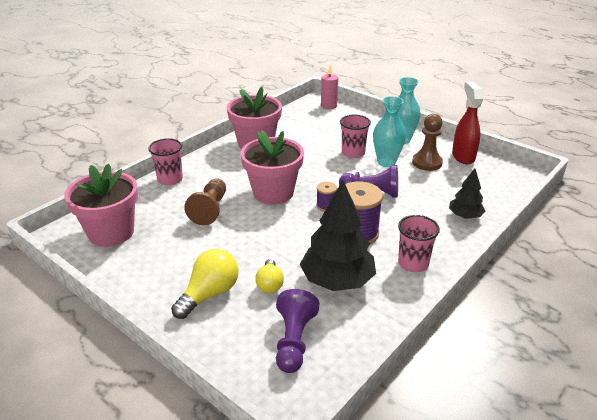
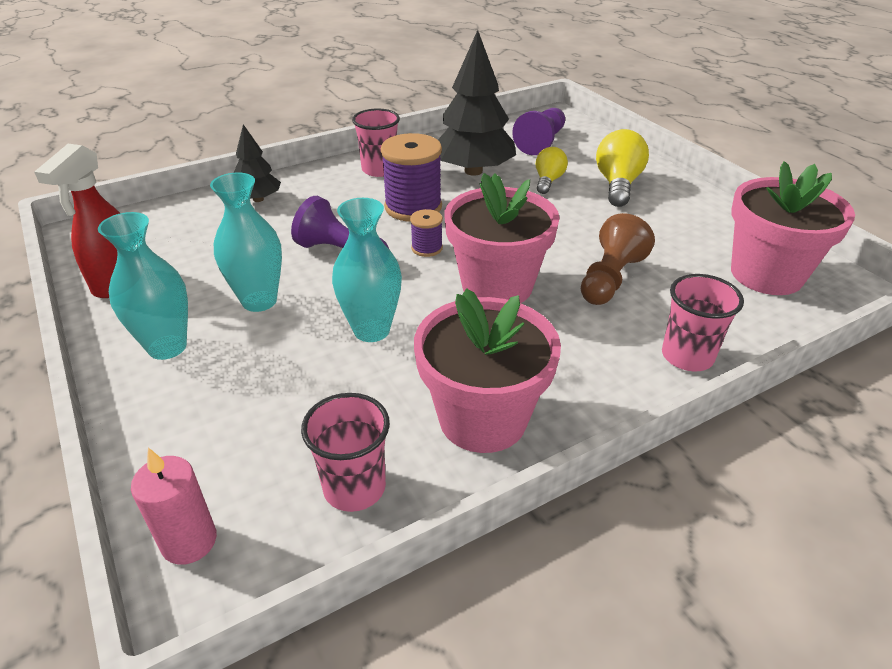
camera: 160 degrees left, 5 degrees up
(209, 294) = (617, 184): yellow light bulb -> yellow light bulb turned 135 degrees clockwise
(322, 162) = (371, 330): none -> turquoise vase
(353, 153) = (296, 337): pink cup -> pink cup (354, 487)
(427, 163) = (194, 284): brown pawn -> none

